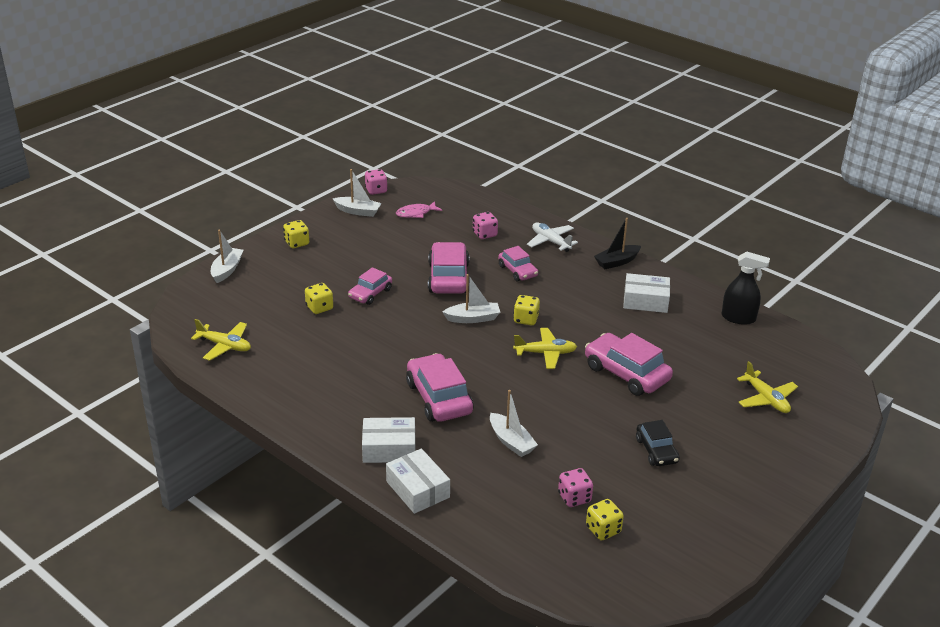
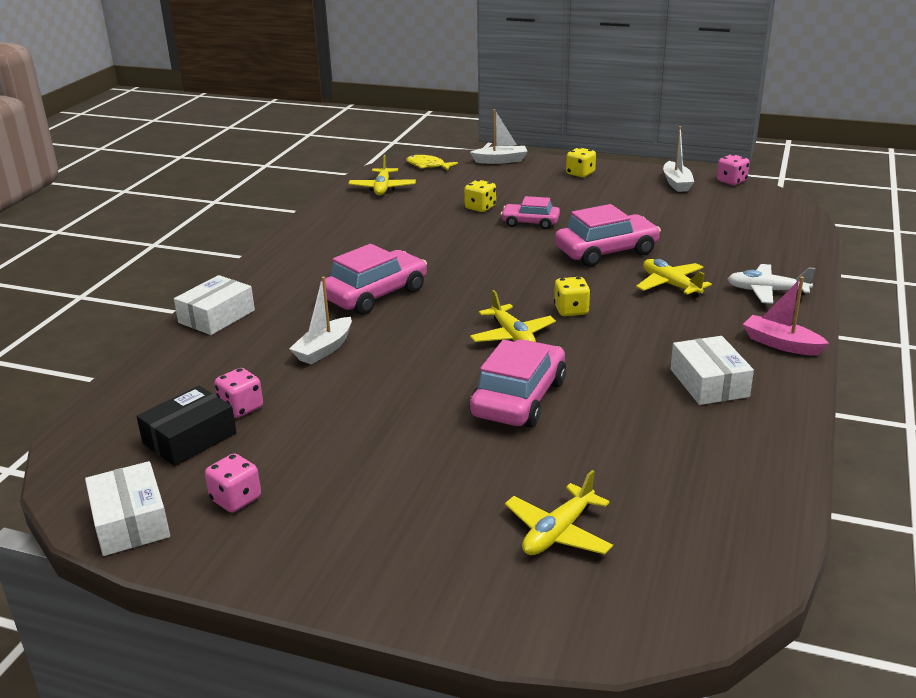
camera: 70 degrees right, 5 degrees down
(196, 309) = (428, 166): none -> yellow fish
(389, 448) = (274, 289): white box -> white box (131, 522)
(416, 213) = (715, 208): pink fish -> none
(473, 318) = (540, 281): white boat -> none
(484, 234) = (725, 251): pink dice -> pink dice (236, 499)
(517, 271) = (670, 285): pink car -> yellow plane
(551, 241) = (767, 291): white plane -> white plane turned 105 degrees counterclockwise
(603, 530) = (189, 438): yellow dice -> black box
(617, 262) = (781, 344): black boat -> pink boat
(656, 450) = (365, 451): black car -> none
(738, 318) = (758, 472): black spray bottle -> none

